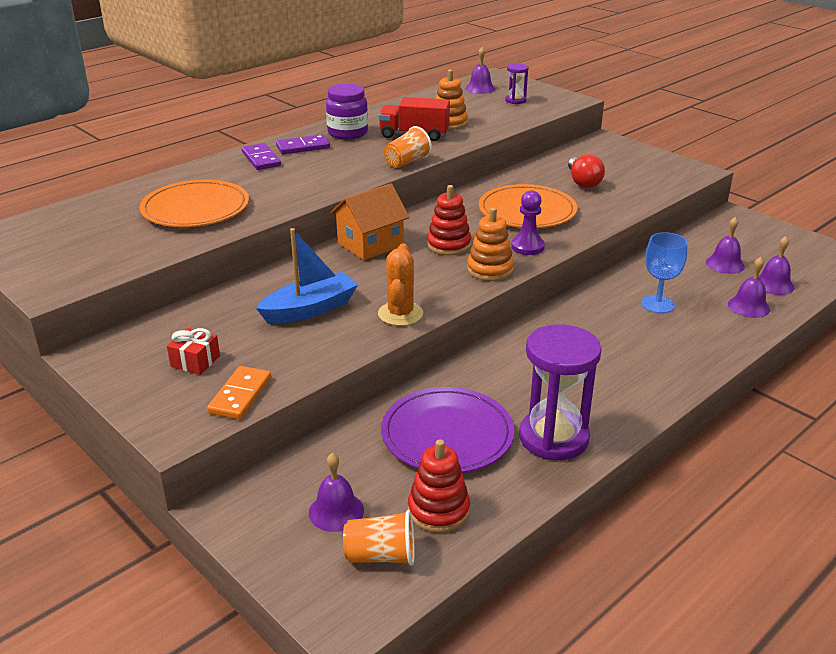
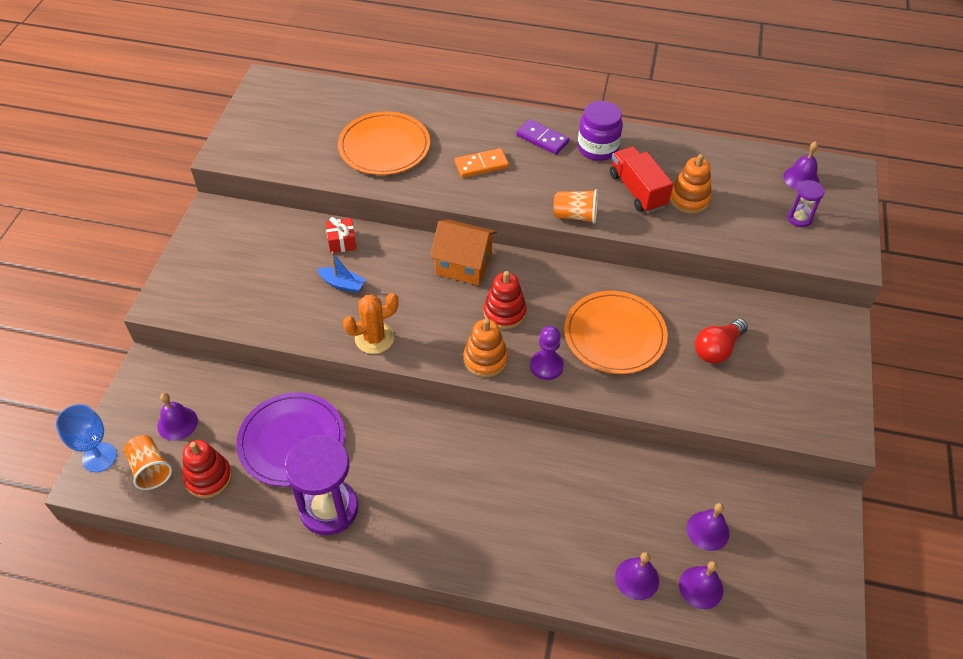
camera: 55 degrees right, 20 degrees up
(195, 361) = (239, 265): red gift -> red gift (342, 242)
(240, 395) = (217, 310): orange domino -> orange domino (481, 165)
(261, 159) = (496, 129): purple domino -> none
(310, 309) = (342, 284): blue boat -> blue boat, size x0.59
(657, 304) = (581, 502): blue goblet -> blue goblet (99, 457)

